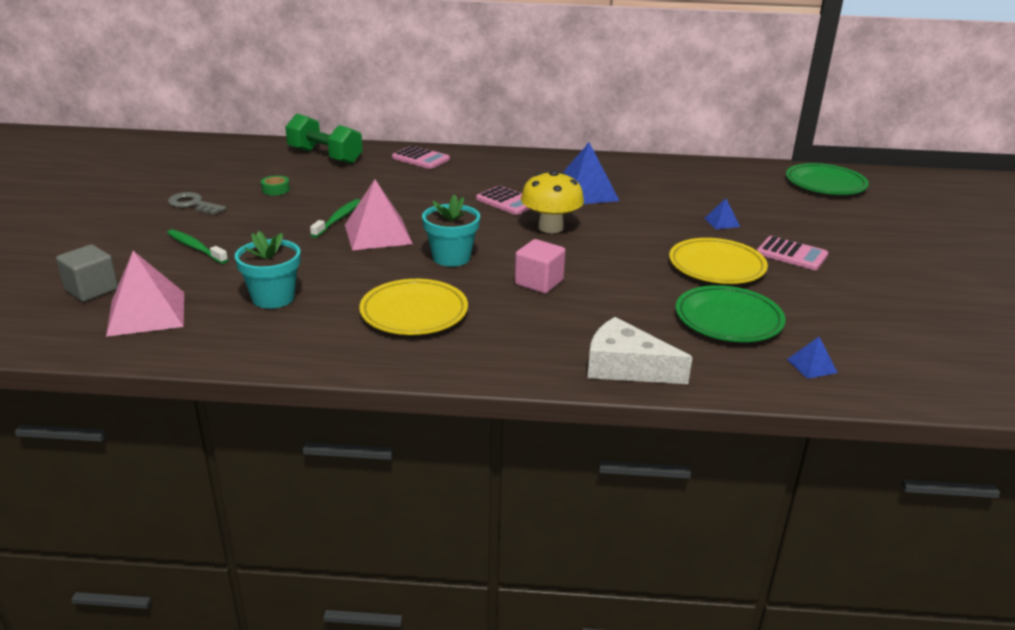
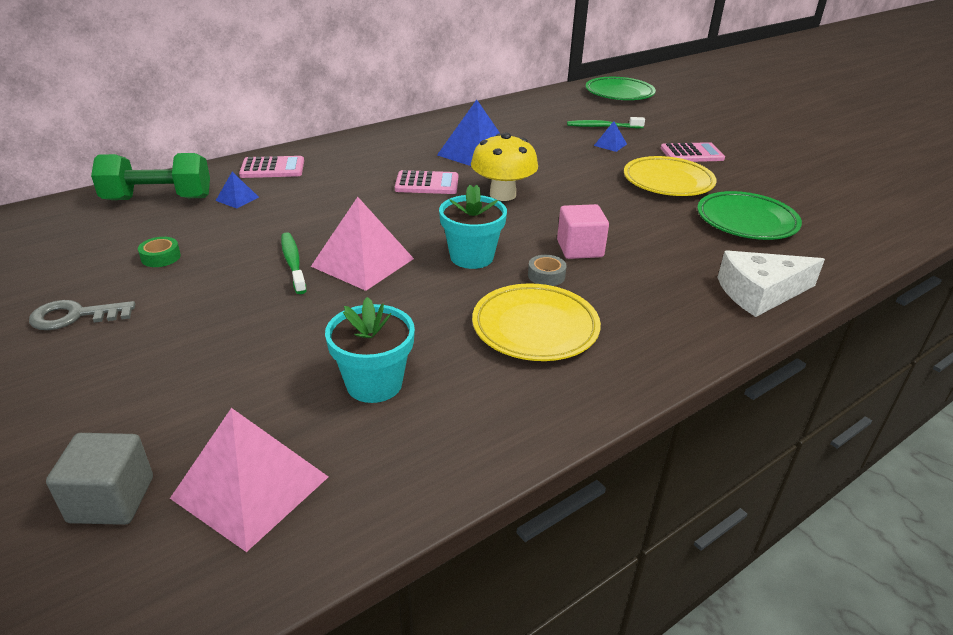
camera: 40 degrees left, 5 degrees up
(196, 248) = (173, 369): green toothbrush -> green toothbrush (603, 127)
(480, 288) = (546, 275): none -> grey tape
(811, 366) = (844, 233): blue pyramid -> blue pyramid (237, 199)

